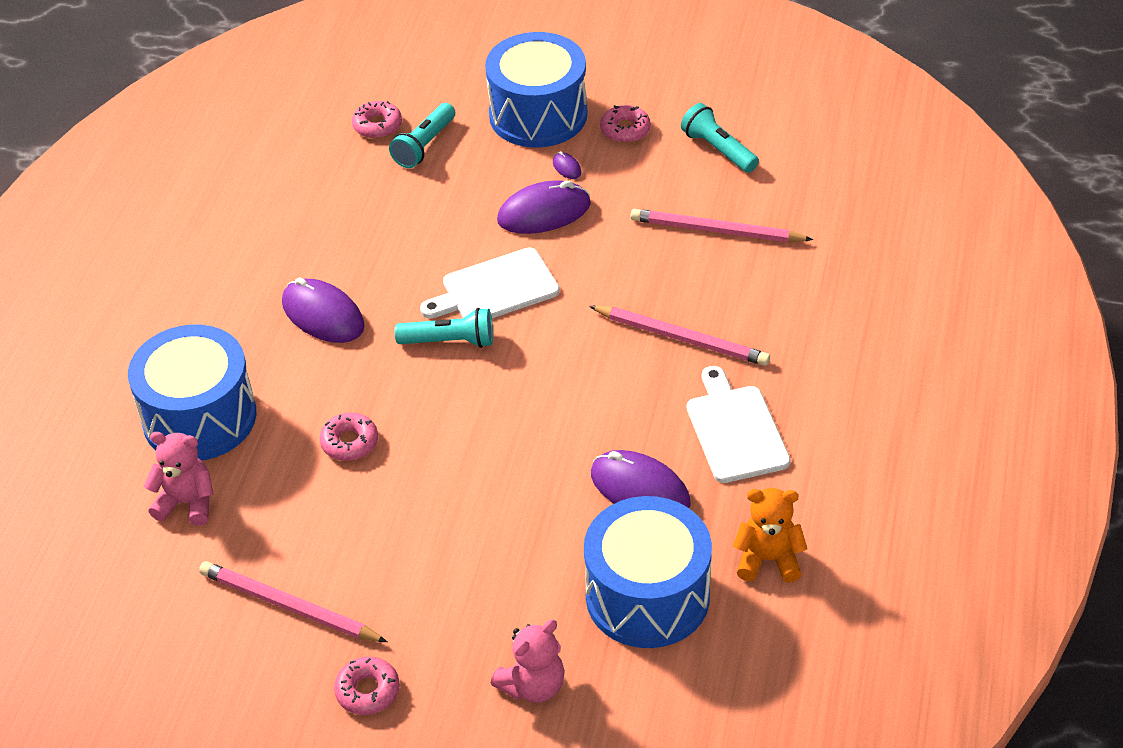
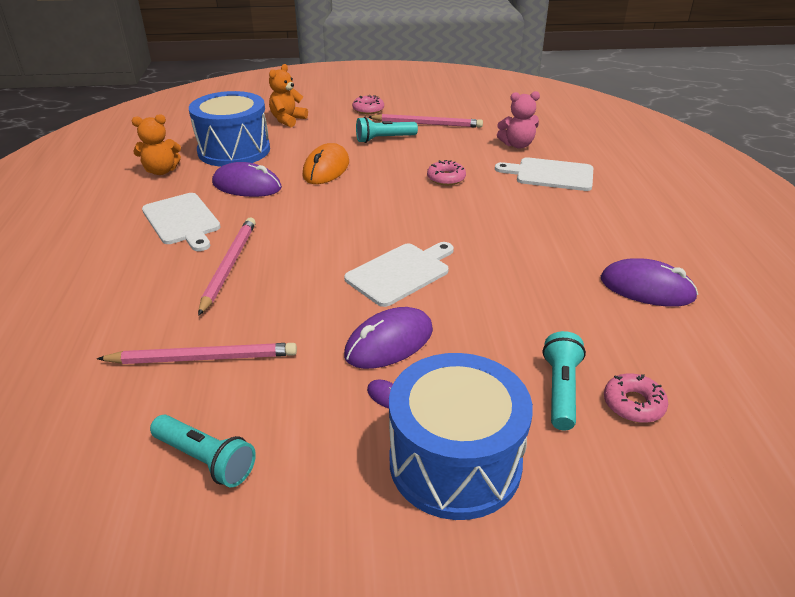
camera: 160 degrees right, 10 degrees down
(199, 417) = (550, 174): blue drum -> white cutting board
(323, 315) = (524, 234): purple mouse -> purple mouse (647, 288)
(450, 341) = (416, 234): turquoise flashlight -> turquoise flashlight (384, 139)
(512, 506) = (326, 169): none -> orange mouse
(533, 685) = (287, 120): pink teddy bear -> orange teddy bear
(625, 130) = (333, 464): pink donut -> none
(682, 338) = (229, 266): pink pencil -> pink pencil turned 90 degrees clockwise

